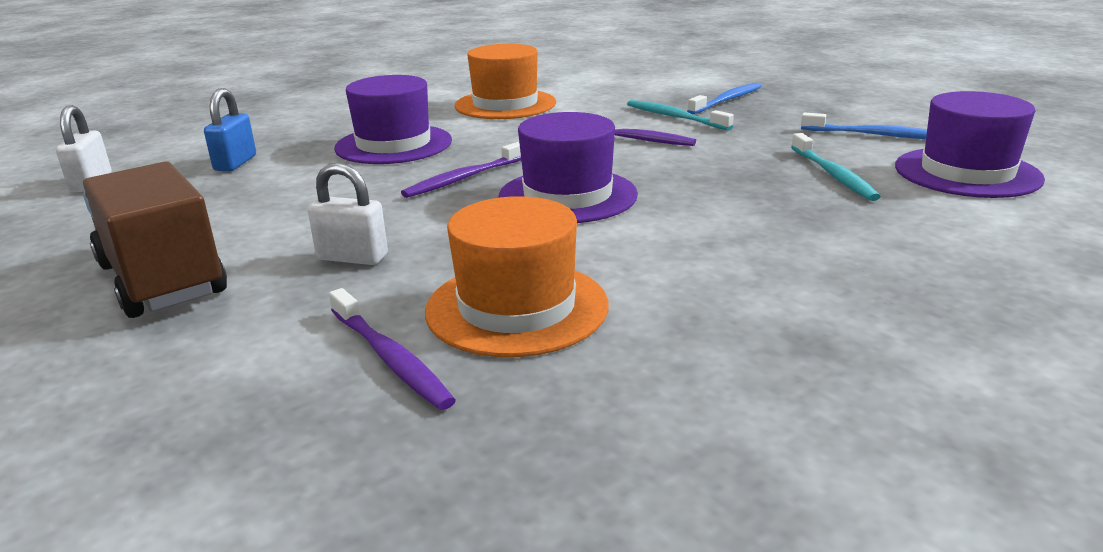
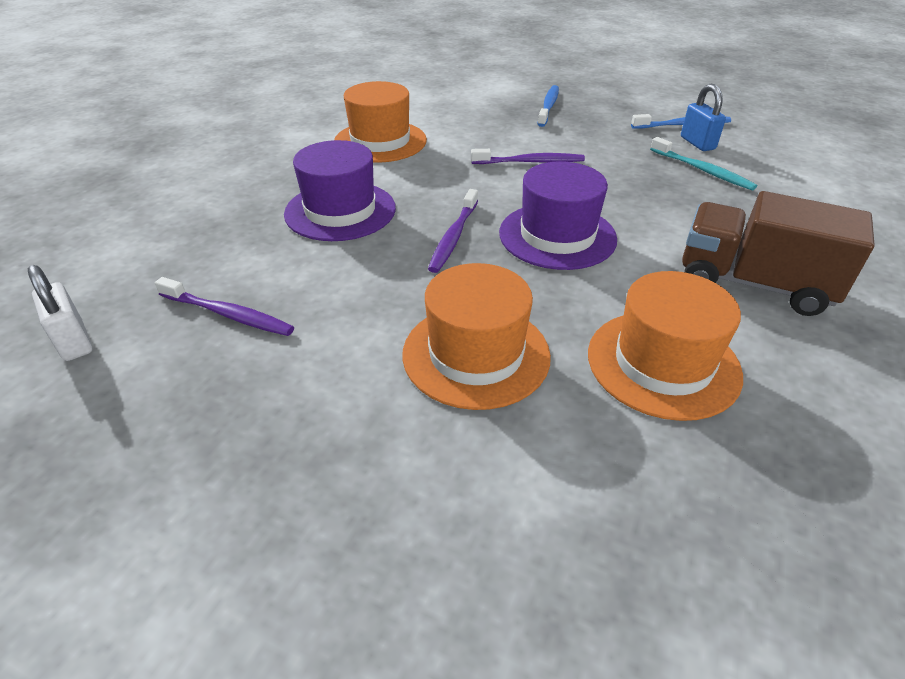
camera: 30 degrees left, 15 degrees up
(162, 279) = (335, 440): brown truck -> brown truck (753, 283)
(235, 163) = (209, 271): blue padlock -> blue padlock (697, 143)
(352, 257) = (476, 354): white padlock -> orange hat
(390, 358) = (641, 449): purple toothbrush -> purple toothbrush (228, 314)
(675, 117) = (533, 132): turquoise toothbrush -> none
(967, 172) = (771, 150): purple hat -> none

